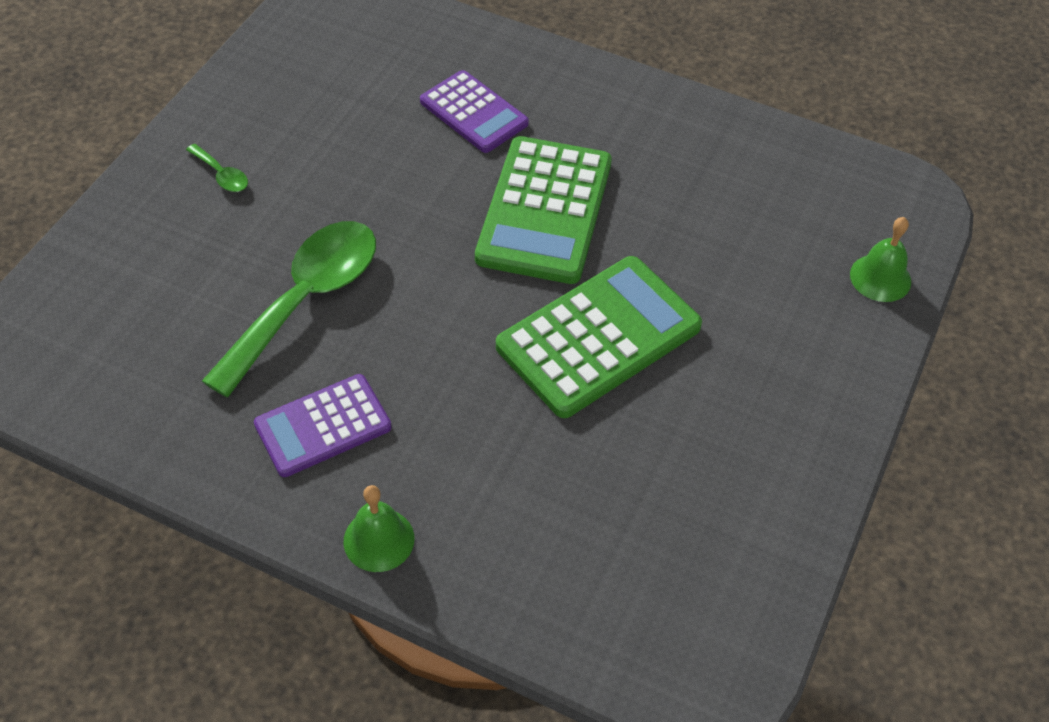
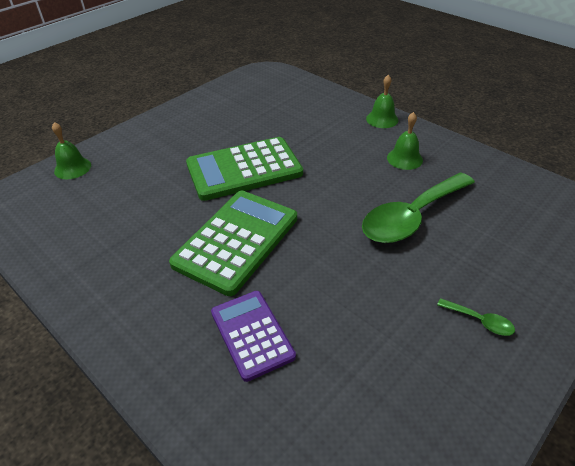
camera: 160 degrees left, 10 degrees down
(222, 175) = (480, 321): green spoon -> green spoon turned 150 degrees clockwise
(323, 426) = (404, 158): purple calculator -> green bell

